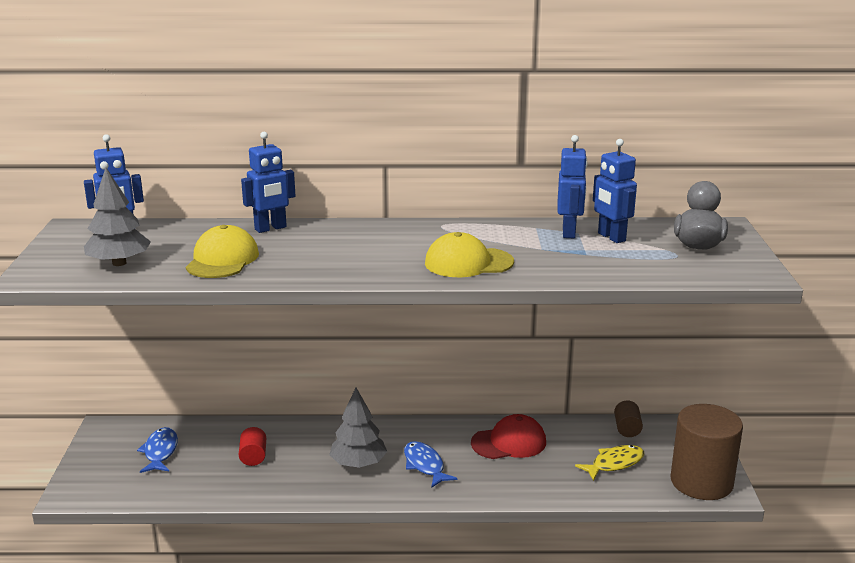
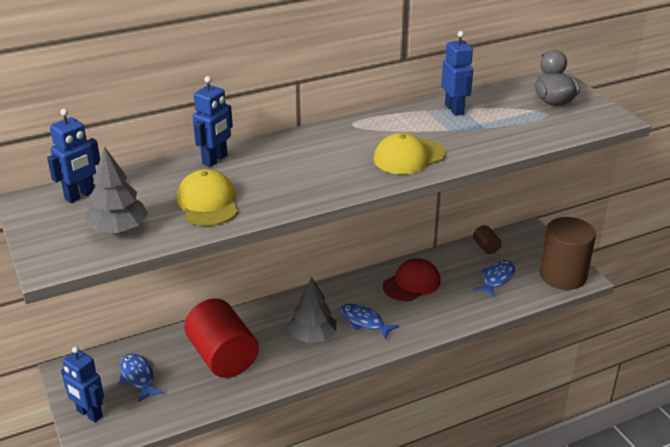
camera: 25 degrees left, 10 degrees up
(253, 457) = (222, 357): red cylinder -> red cylinder, size x2.28
(611, 237) = (488, 107): blue robot -> blue robot (89, 414)
(614, 463) = (497, 278): yellow fish -> blue fish

